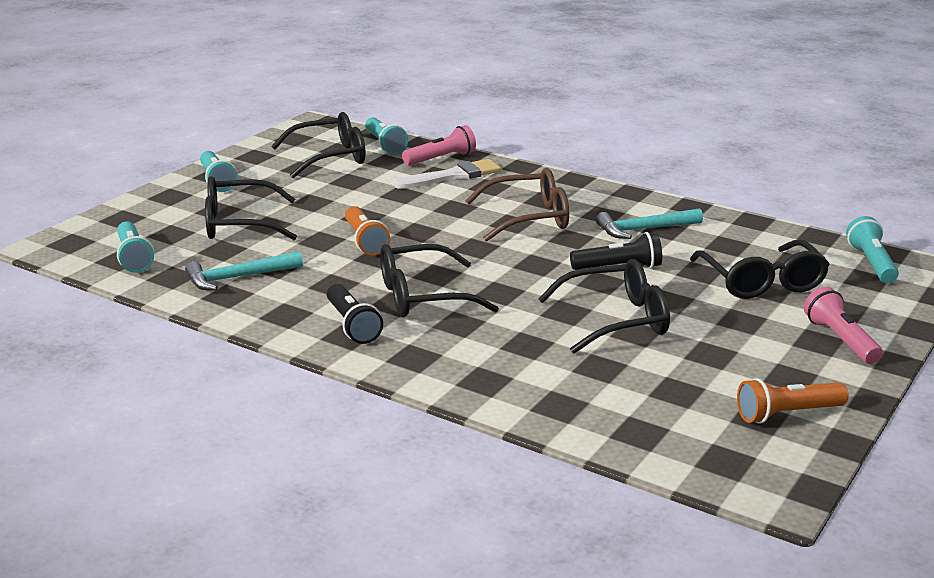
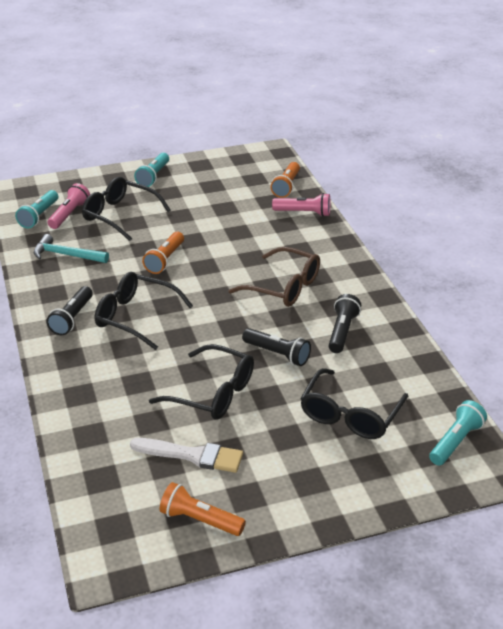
camera: 40 degrees right, 10 degrees up
(330, 157) = (240, 183): black glasses -> none
(384, 145) = (286, 186): turquoise flashlight -> orange flashlight
(453, 176) = (290, 230): white brush -> white brush (192, 455)
(644, 229) = (342, 331): turquoise hammer -> black flashlight
(840, 340) = (325, 488): pink flashlight -> pink flashlight (69, 214)

